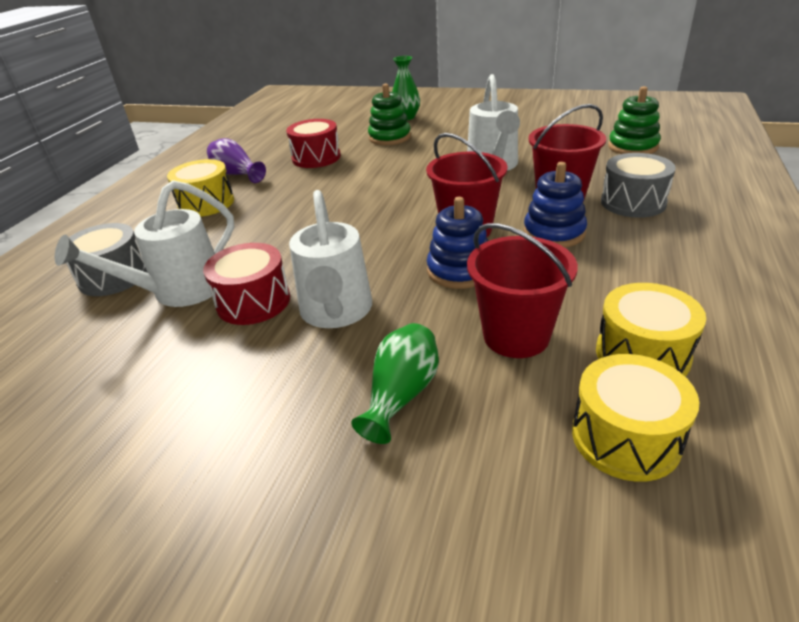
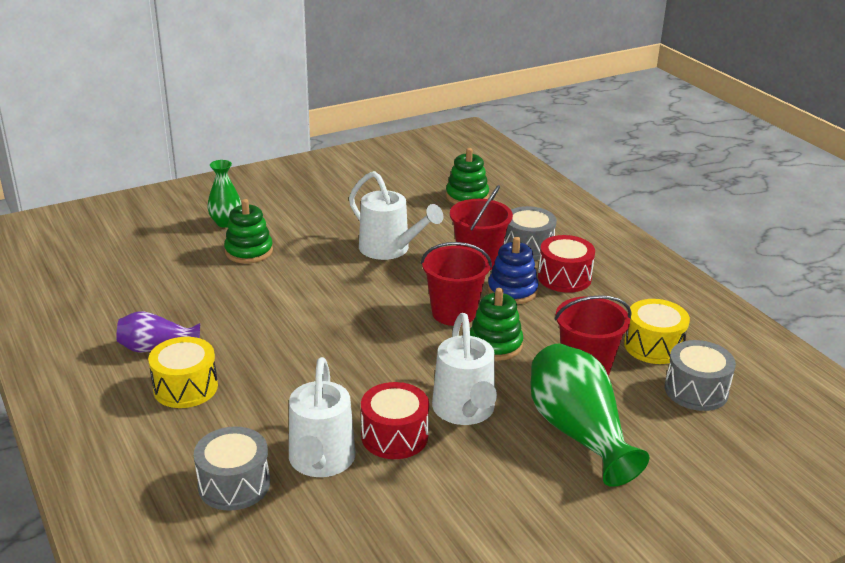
camera: 50 degrees left, 5 degrees down
(316, 158) = (211, 299): red drum -> red drum (564, 278)
(336, 313) = (465, 412): white watering can -> white watering can turned 45 degrees clockwise
(401, 395) = (578, 432): green vase -> green vase, size x1.75
(459, 270) = (495, 345): blue stacking toy -> green stacking toy
(625, 437) = (696, 390): yellow drum -> grey drum

